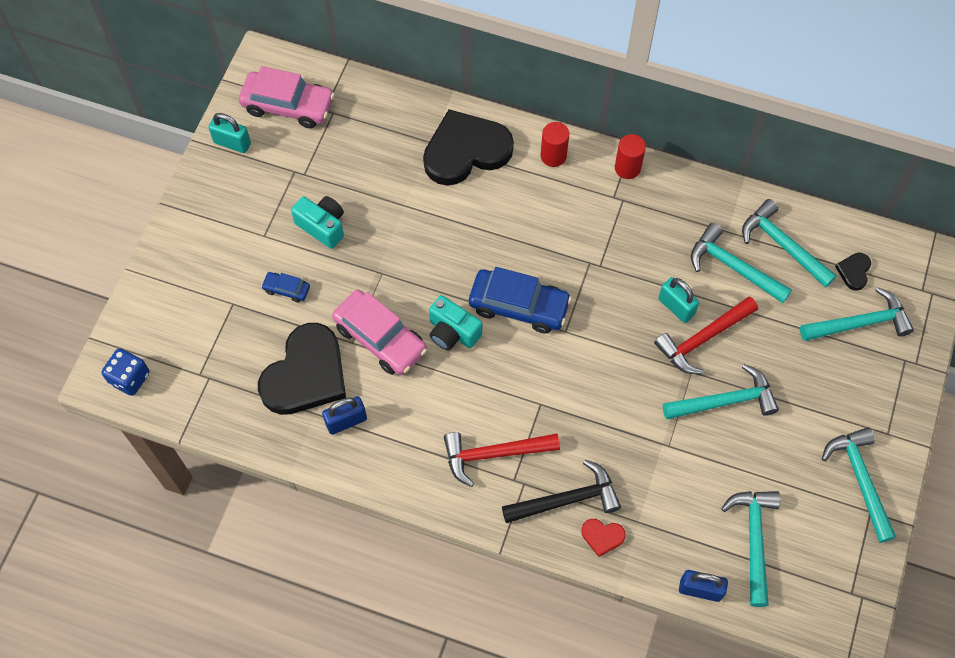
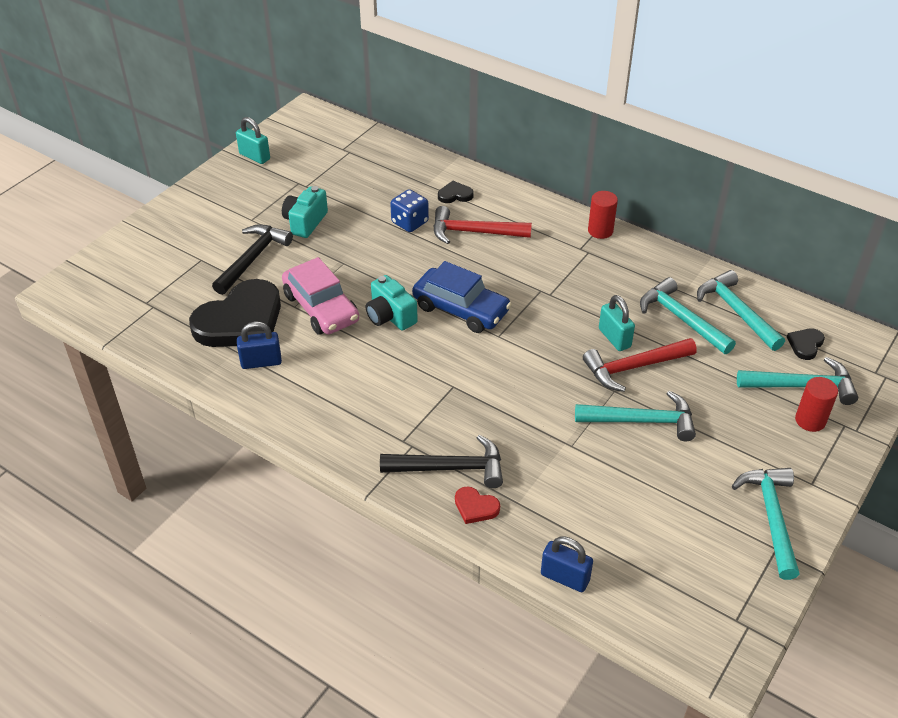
camera: 15 degrees right, 20 degrees down
(130, 378) = (84, 293): blue dice -> blue dice (410, 222)
(286, 289) = (253, 258): blue car -> black hammer
(288, 105) = (313, 141): pink car -> none
(322, 226) = (305, 222): turquoise camera -> turquoise camera turned 120 degrees counterclockwise
(466, 151) = (455, 195): black heart -> black heart, size x0.42
(493, 454) = (391, 416): red hammer -> red hammer (473, 232)
(553, 156) = (533, 211): red cylinder -> red cylinder (810, 420)
(753, 539) = (638, 545): turquoise hammer -> none

